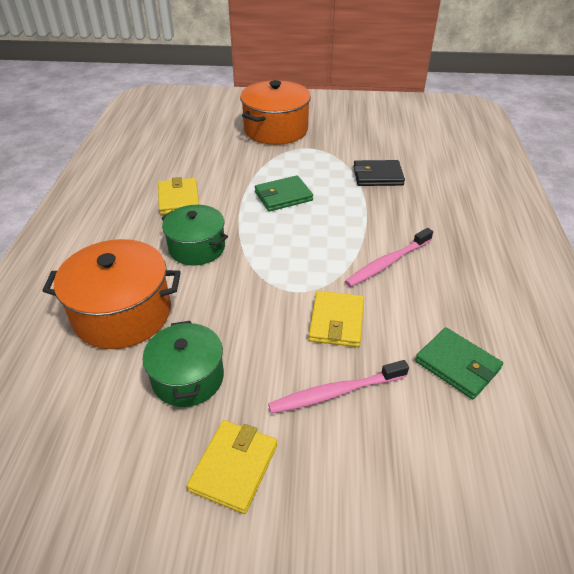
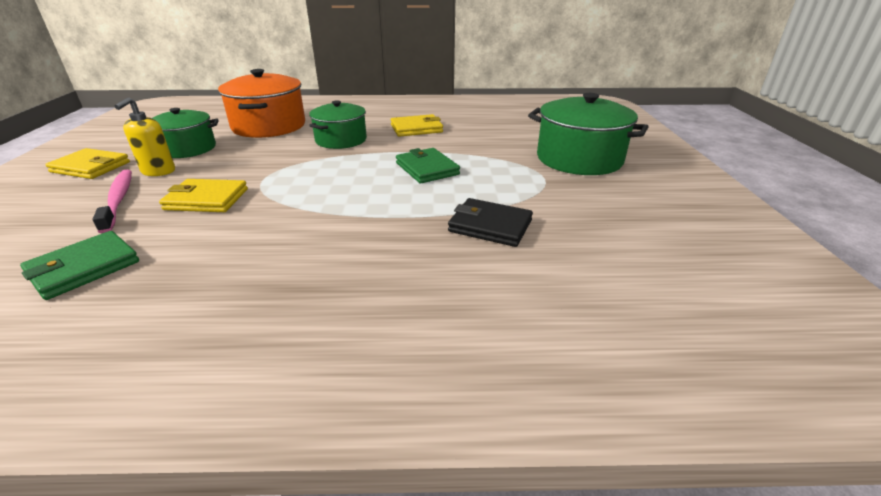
camera: 85 degrees right, 10 degrees down
(261, 383) = (158, 171): none -> yellow soap dispenser
(276, 129) = (579, 159): orange pot -> green pot
(378, 176) = (490, 226): black wallet -> black wallet turned 60 degrees counterclockwise
(387, 263) = (286, 228): pink toothbrush -> none

